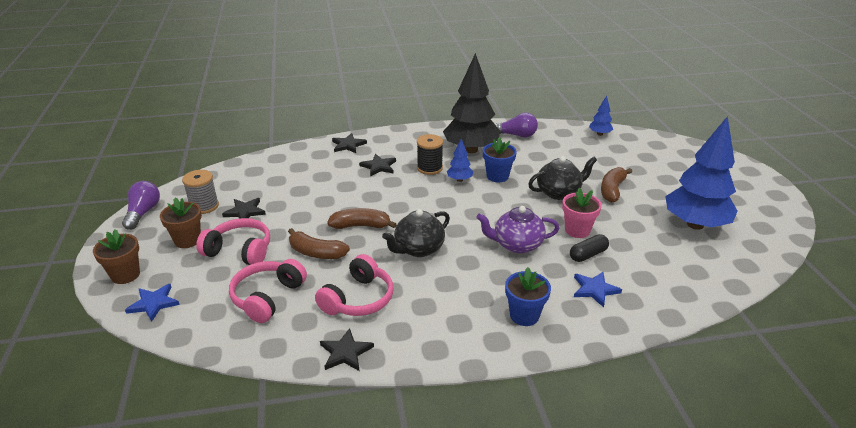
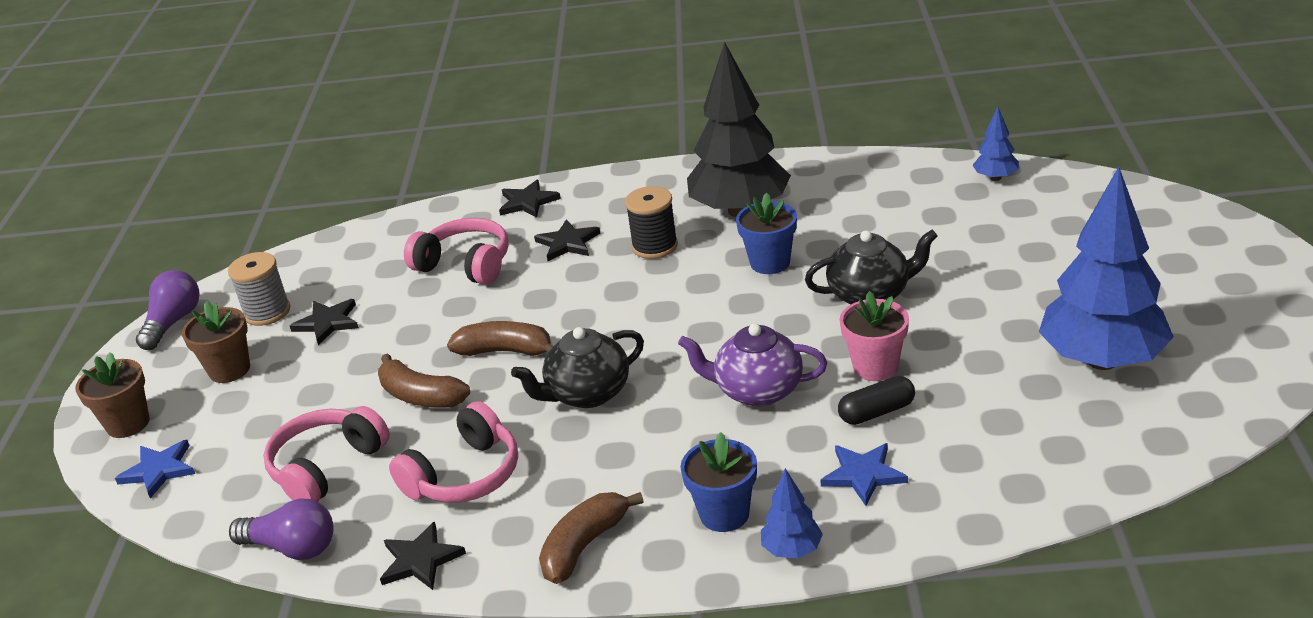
camera: 15 degrees right, 0 degrees up
(240, 251) = (303, 389): pink headphones -> pink headphones (465, 265)
(459, 180) = (700, 269): blue tree -> blue tree (792, 550)
(515, 135) = (833, 181): purple light bulb -> purple light bulb (292, 548)
(612, 190) = (972, 291): brown banana -> brown banana (584, 546)

